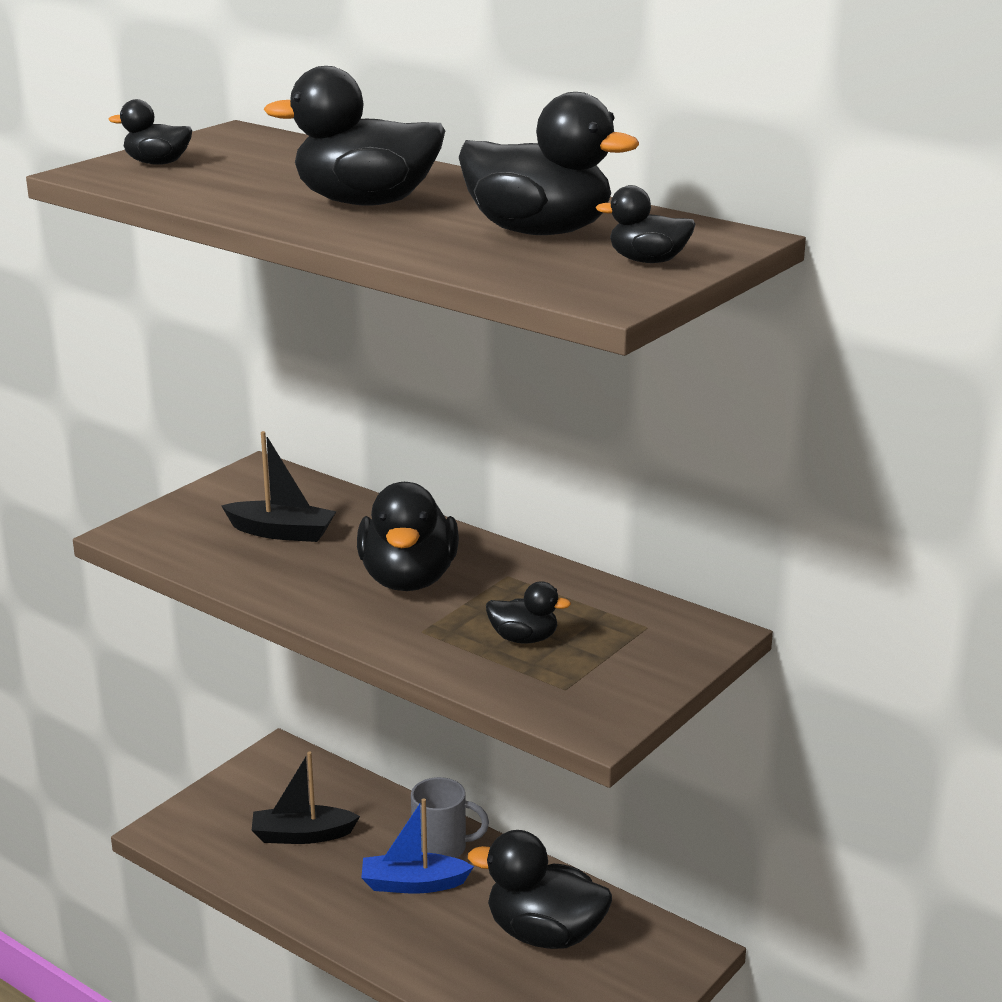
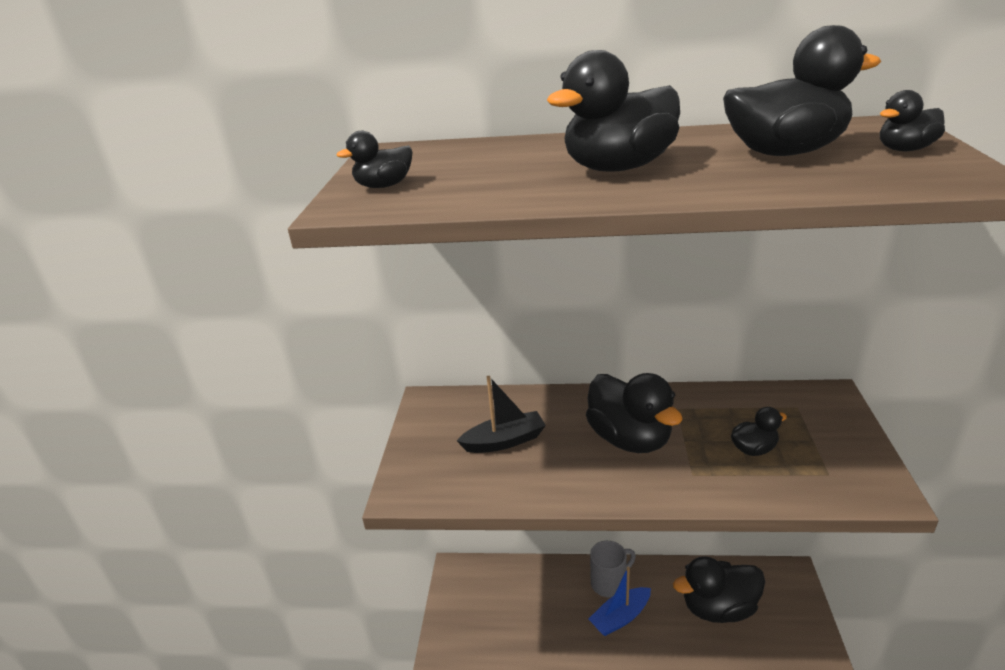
camera: 30 degrees left, 5 degrees up
(302, 835) = (526, 621): black boat -> none

